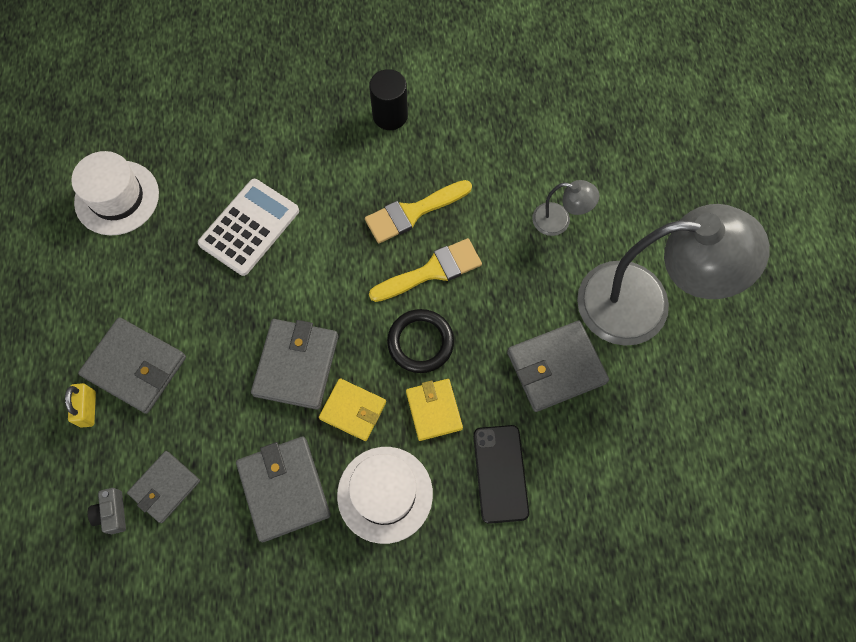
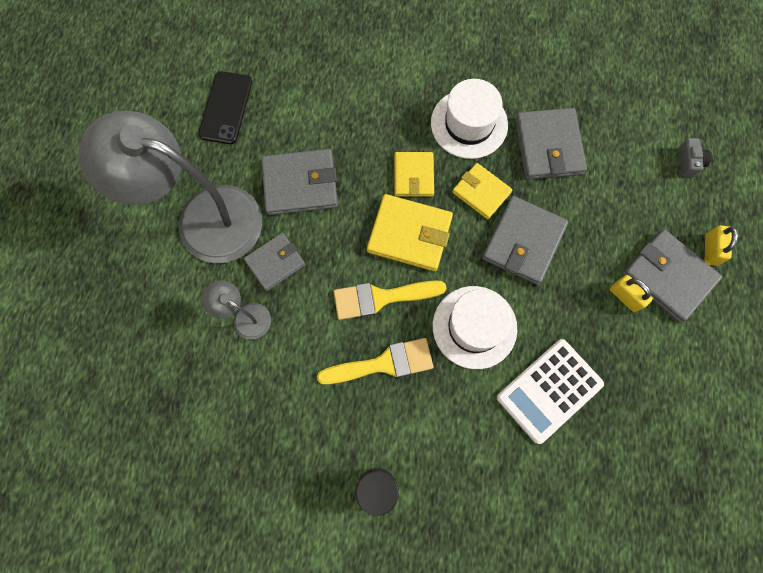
camera: 165 degrees left, 5 degrees up
(117, 198) = (684, 463): white hat -> white hat (474, 327)
(165, 487) = (645, 171): grey wallet -> grey wallet (275, 262)
(181, 334) = (625, 297): none -> yellow padlock
(420, 342) = (409, 234): black ring -> yellow wallet
(500, 473) = (374, 116): black phone -> black phone (226, 108)

